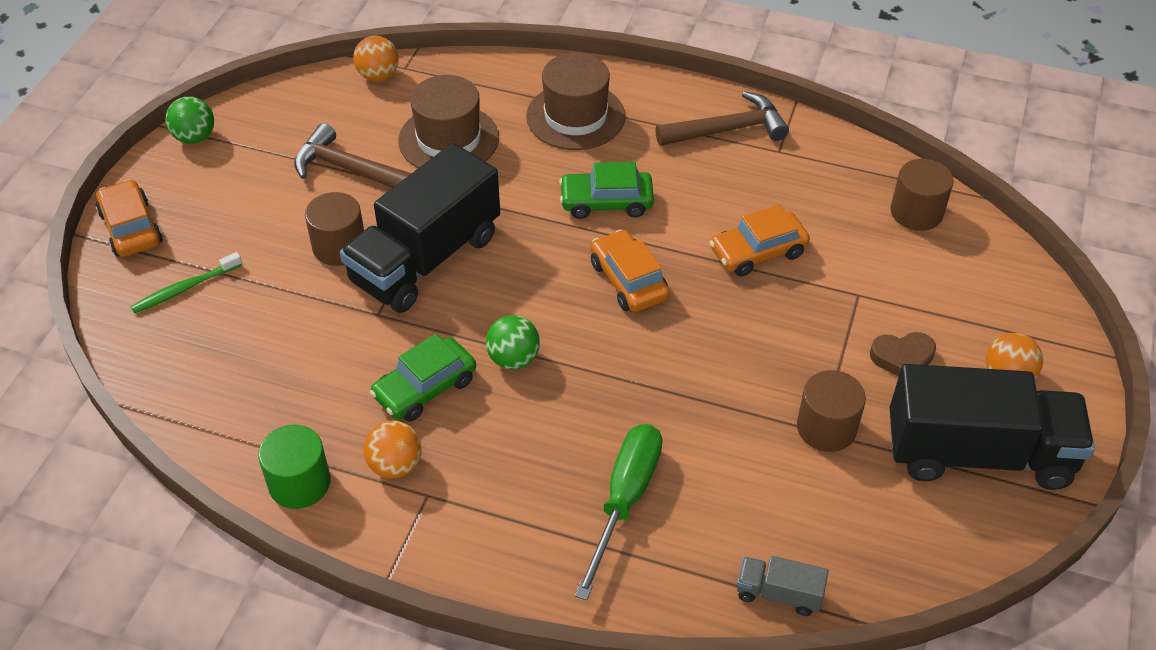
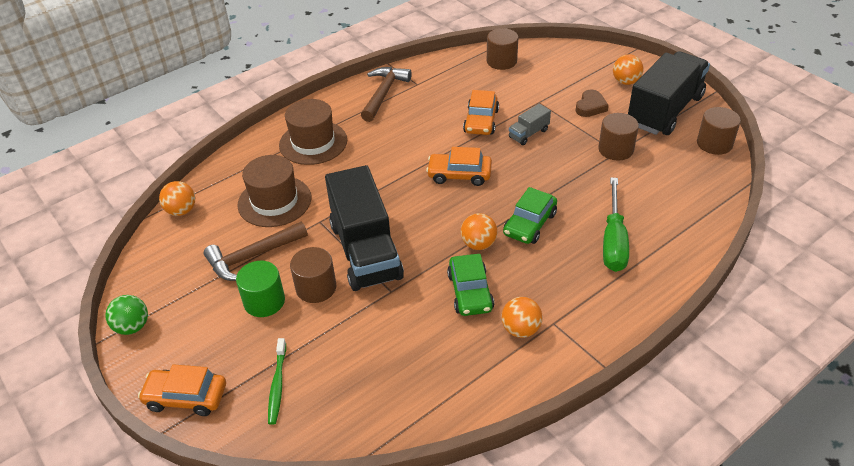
camera: 55 degrees left, 5 degrees down
(299, 483) = (501, 383): green cylinder -> green cylinder (264, 301)
(513, 359) = (478, 244): green ball -> orange ball
(606, 202) = (393, 159): green car -> green car (529, 224)
(625, 500) = (613, 241): green screwdriver -> green screwdriver turned 135 degrees counterclockwise
(778, 594) = (708, 210): grey truck -> grey truck (528, 134)
(950, 548) = (714, 143): none -> brown cylinder

